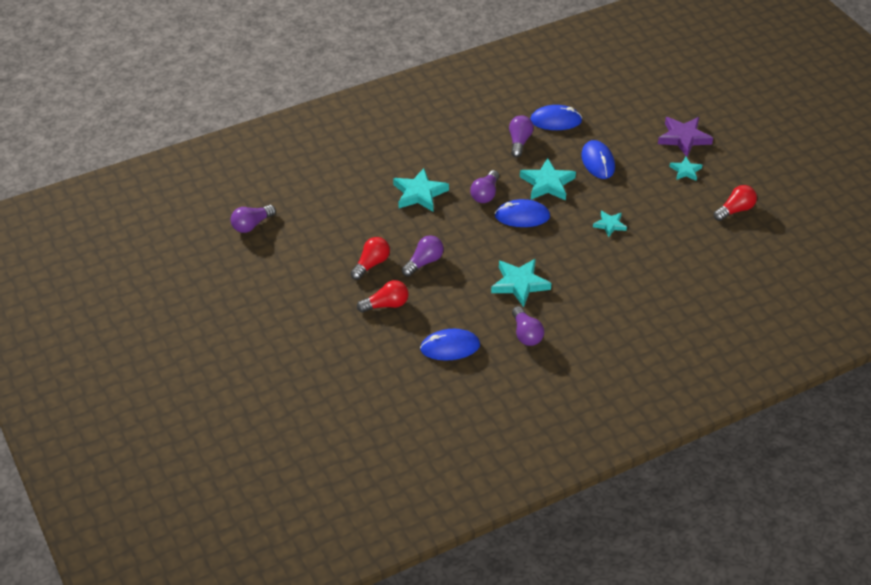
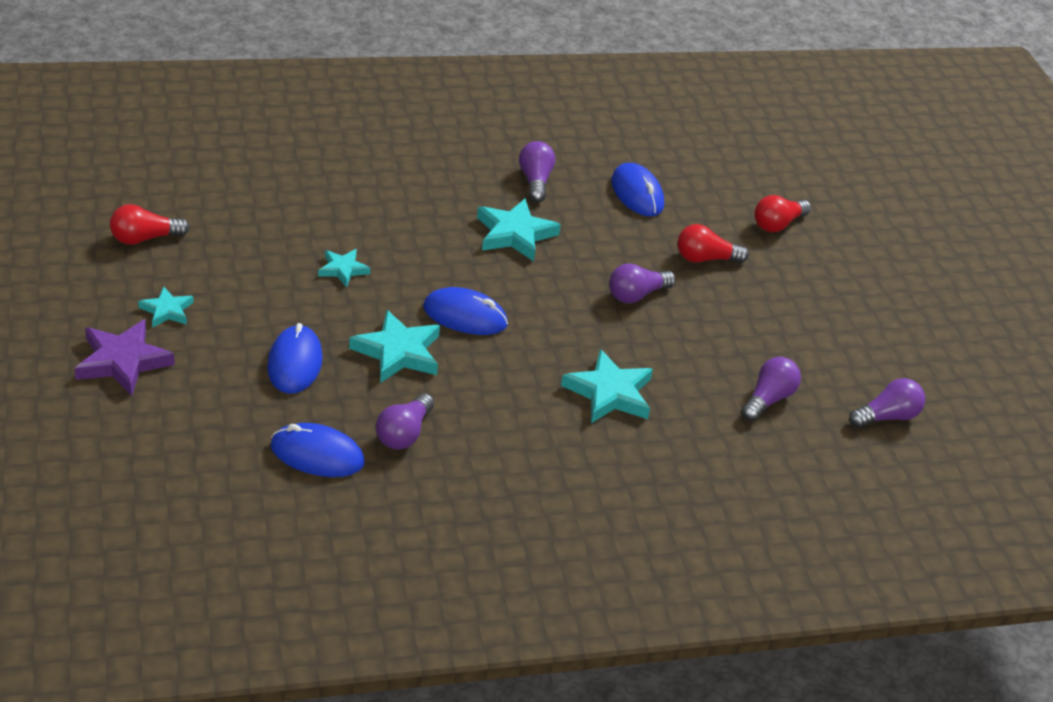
camera: 170 degrees left, 5 degrees down
(371, 264) = (713, 312): red light bulb -> red light bulb (777, 224)
(450, 347) = (637, 193): blue mouse -> blue mouse turned 60 degrees clockwise
(485, 194) = (505, 363): purple light bulb -> purple light bulb (768, 399)

